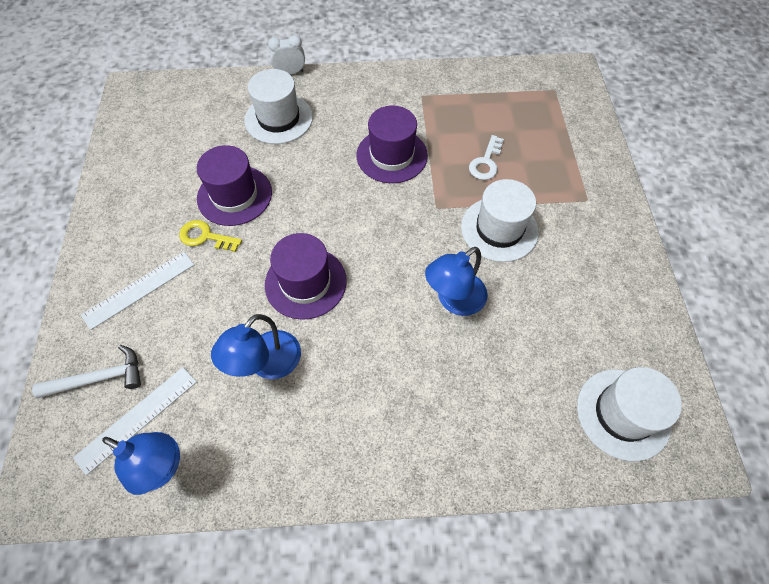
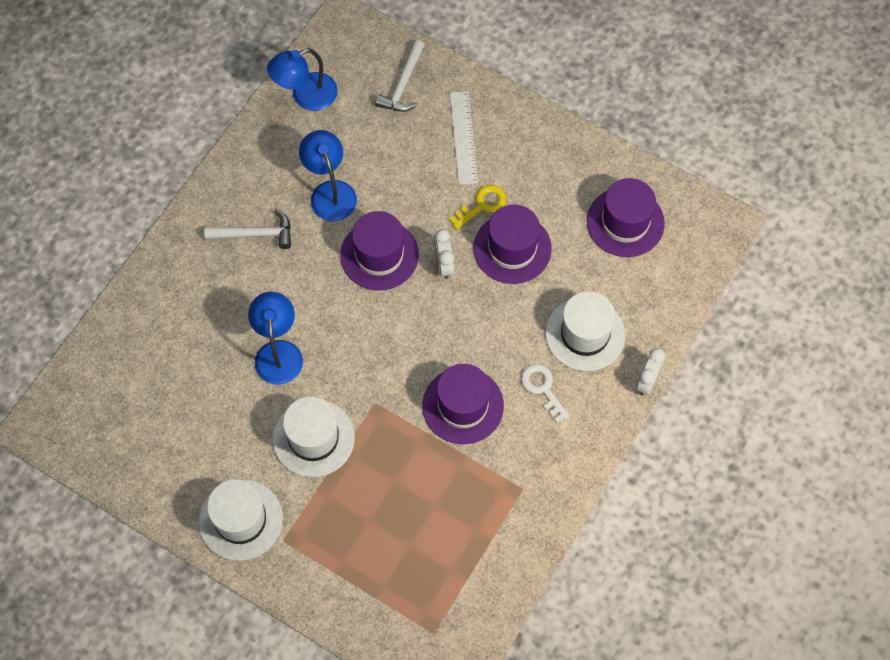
camera: 125 degrees right, 5 degrees up
(137, 418) = (353, 95): white ruler -> none
(164, 140) = (625, 222): none -> purple hat
(282, 231) = (444, 265): none -> white clock
(357, 401) = (255, 234): none -> white hammer
(486, 162) = (392, 484): white key -> white key (542, 388)
(623, 414) = (103, 400): white hat -> white hat (240, 520)

